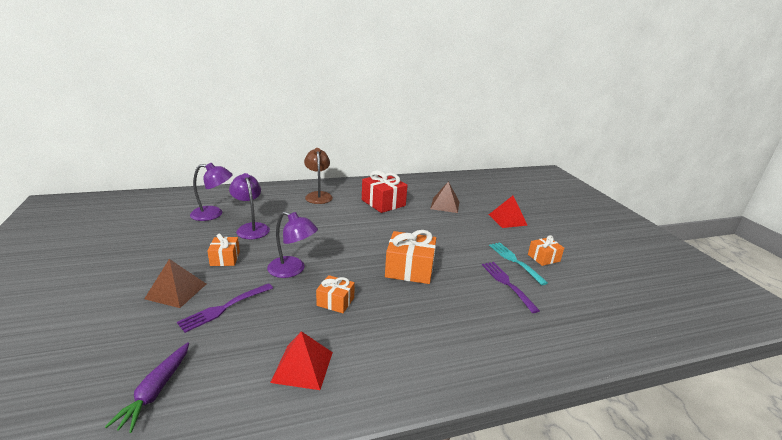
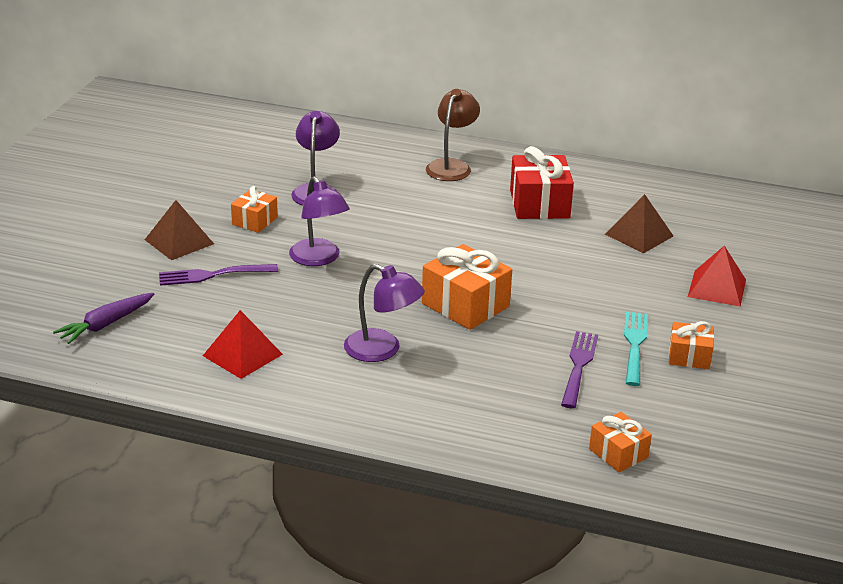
camera: 35 degrees right, 5 degrees up
(213, 214) = (285, 158): purple lamp -> purple lamp (382, 350)
(335, 301) = (334, 309): orange gift -> orange gift (618, 453)

